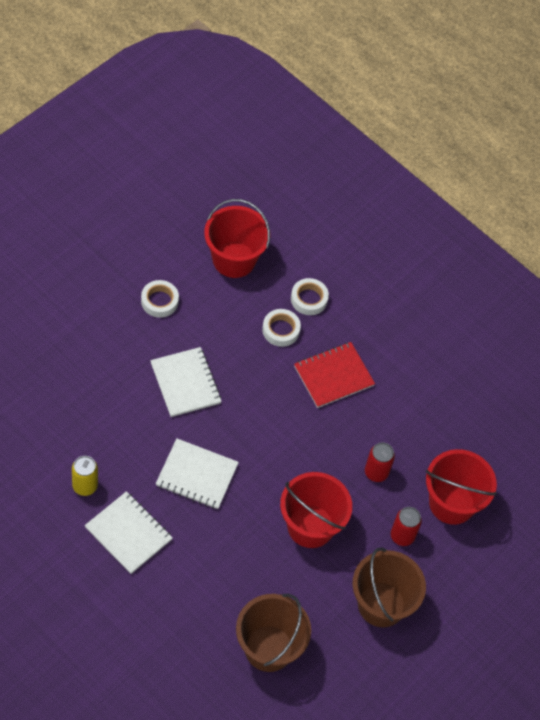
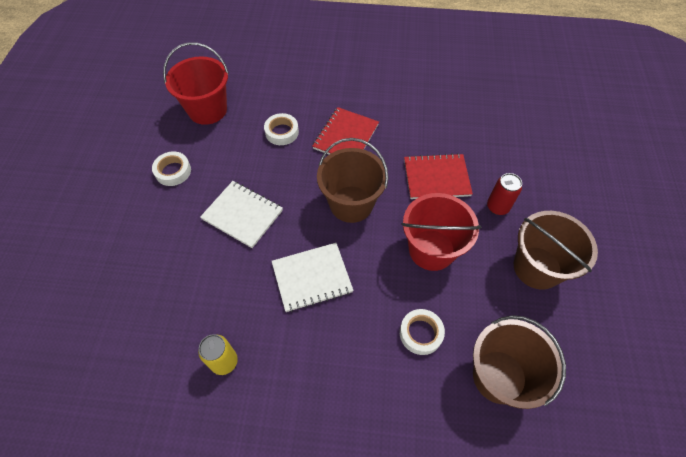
camera: 30 degrees left, 0 degrees up
(128, 533) = (297, 373): white notebook -> none
(281, 440) = (351, 204): none -> brown bucket
(309, 299) = (283, 101): white tape -> white tape (421, 333)
(376, 472) = (436, 178): red can -> red notebook
(452, 503) = (503, 161): red bucket -> none

